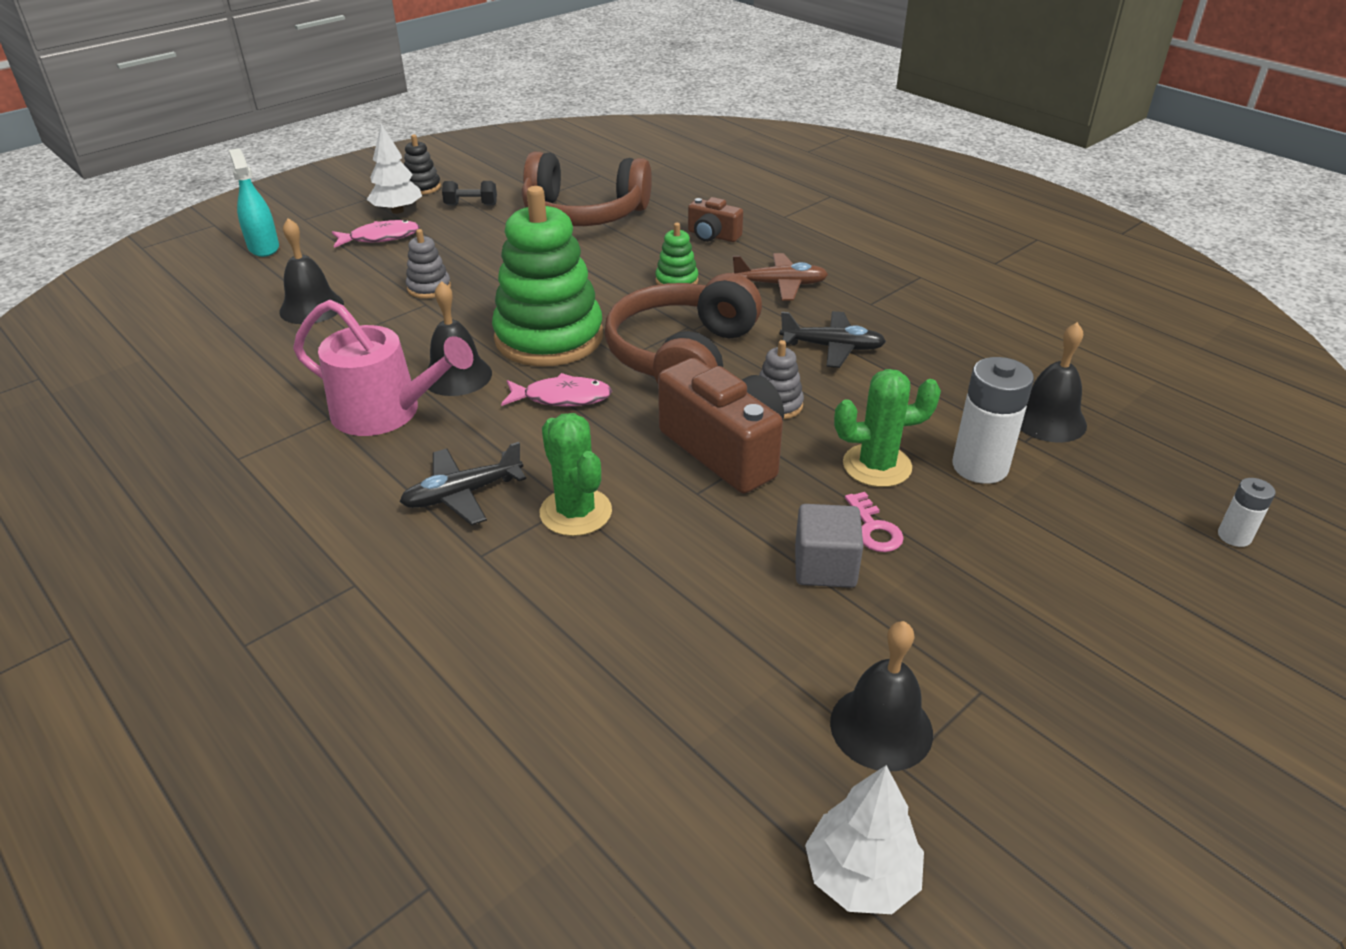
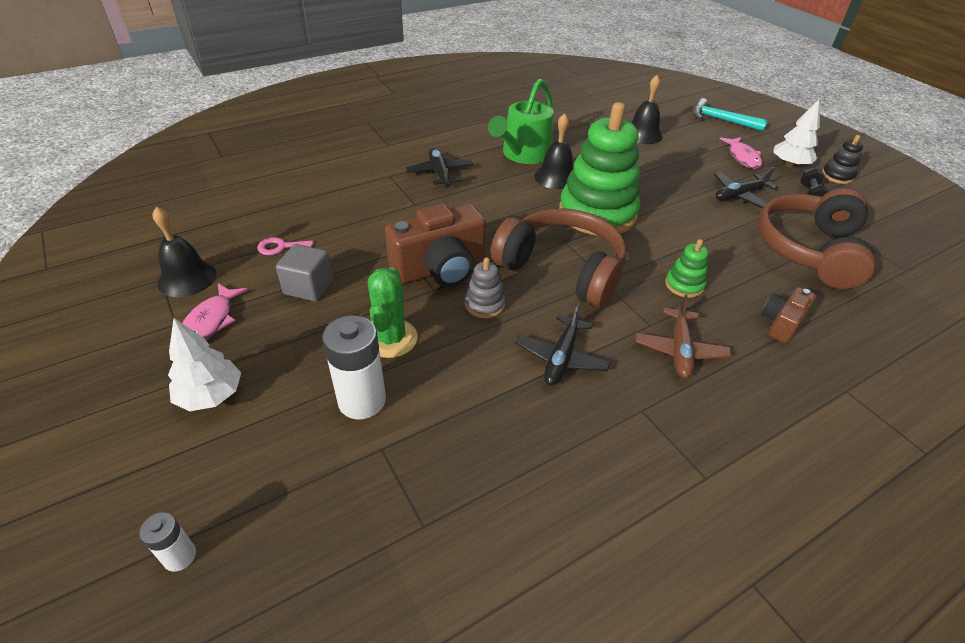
camera: 100 degrees right, 5 degrees up
(263, 247) = (721, 120): turquoise spray bottle -> turquoise hammer
(386, 412) = (523, 154): pink watering can -> green watering can
(429, 288) = (668, 172): grey stacking toy -> none
(480, 244) = (739, 196): none -> black plane
(562, 398) = (521, 211): pink fish -> pink fish (210, 321)
(576, 512) = (407, 205): green cactus -> none
(860, 876) = (125, 251): white tree -> white tree (211, 395)
(874, 528) = (328, 318): pink key -> pink key (281, 247)
(1048, 420) = (403, 482): black bell -> none

